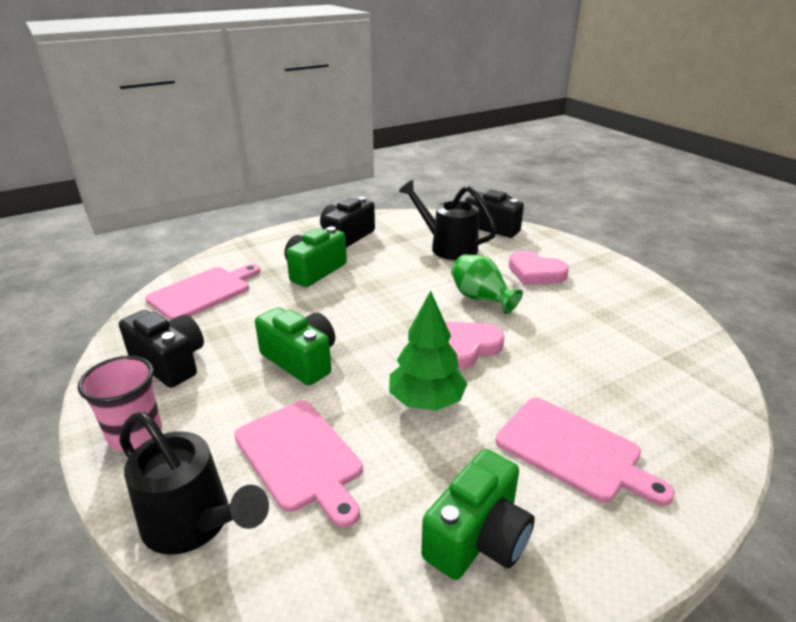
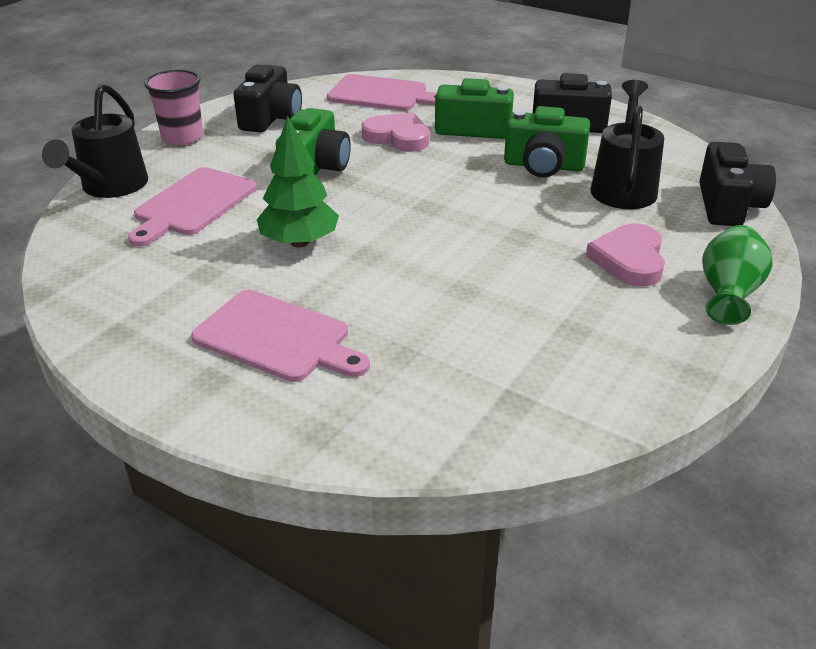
camera: 65 degrees right, 5 degrees up
(467, 348) = (407, 245): pink heart -> pink heart (398, 137)
(478, 537) = (142, 303): green camera -> green camera (543, 166)
(481, 298) = (518, 234): green vase -> green vase (728, 294)
(573, 451) = (277, 338): pink cutting board -> pink cutting board turned 75 degrees counterclockwise

